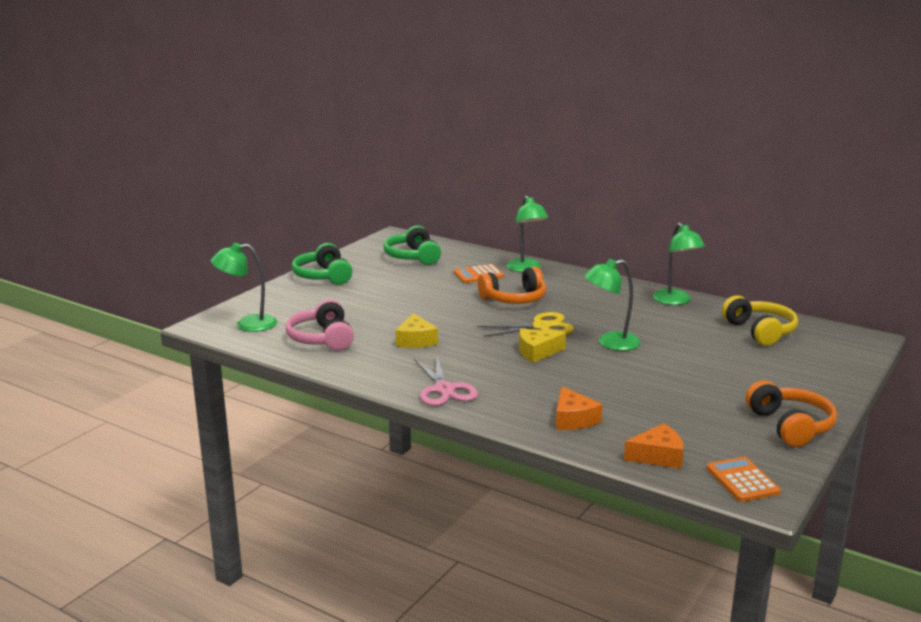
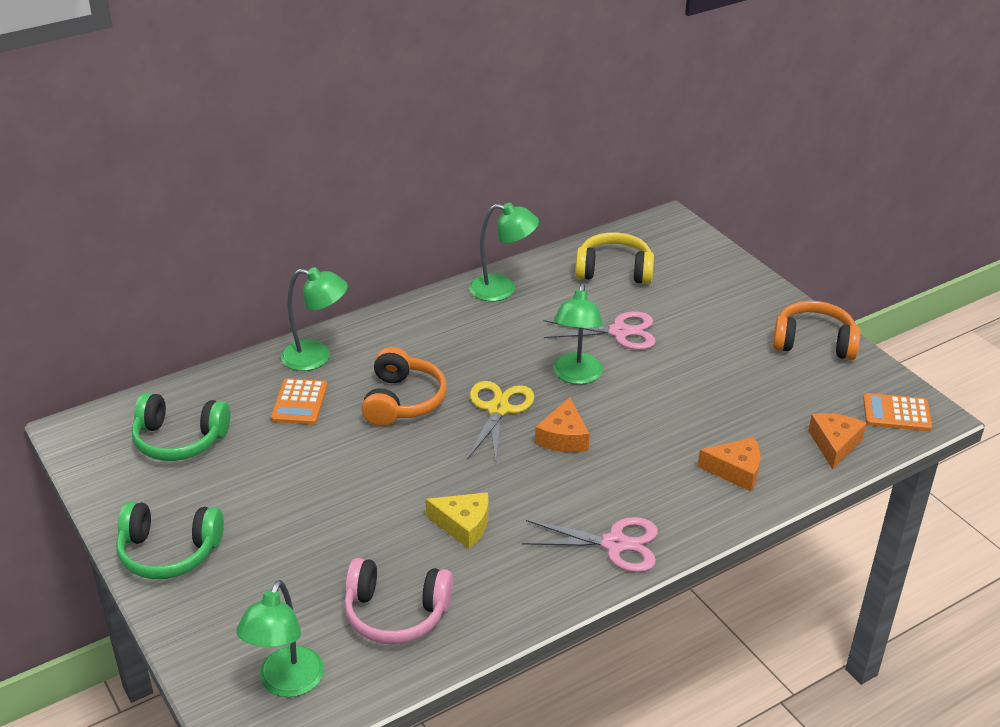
camera: 65 degrees left, 15 degrees up
(537, 352) = (563, 437): yellow cheese -> orange cheese
(684, 347) = (619, 332): none -> pink scissors

